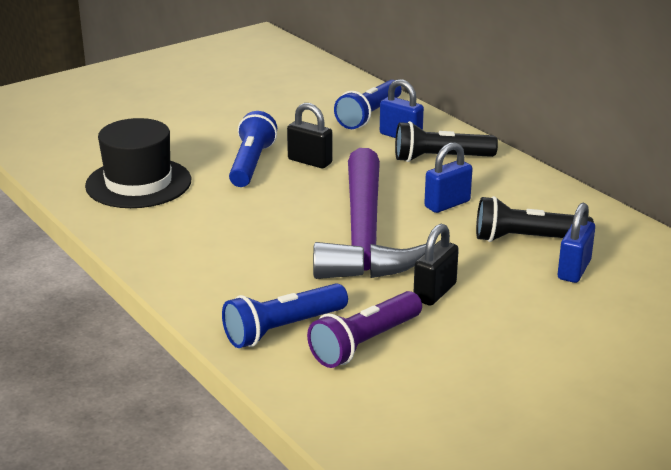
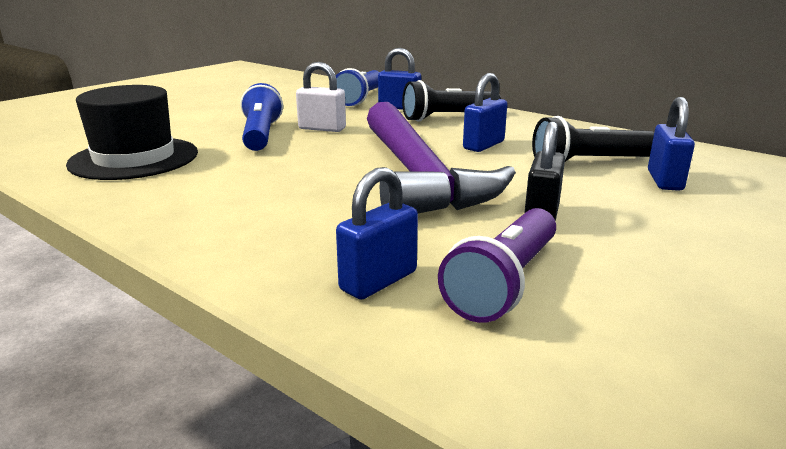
camera: 15 degrees left, 5 degrees down
(283, 329) = (378, 281): blue flashlight -> blue padlock
(310, 161) = (322, 129): black padlock -> white padlock

